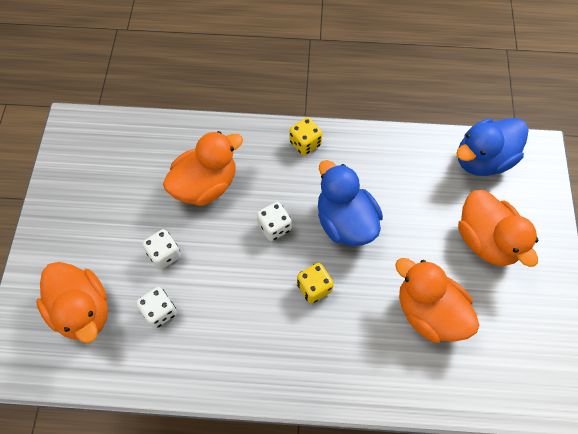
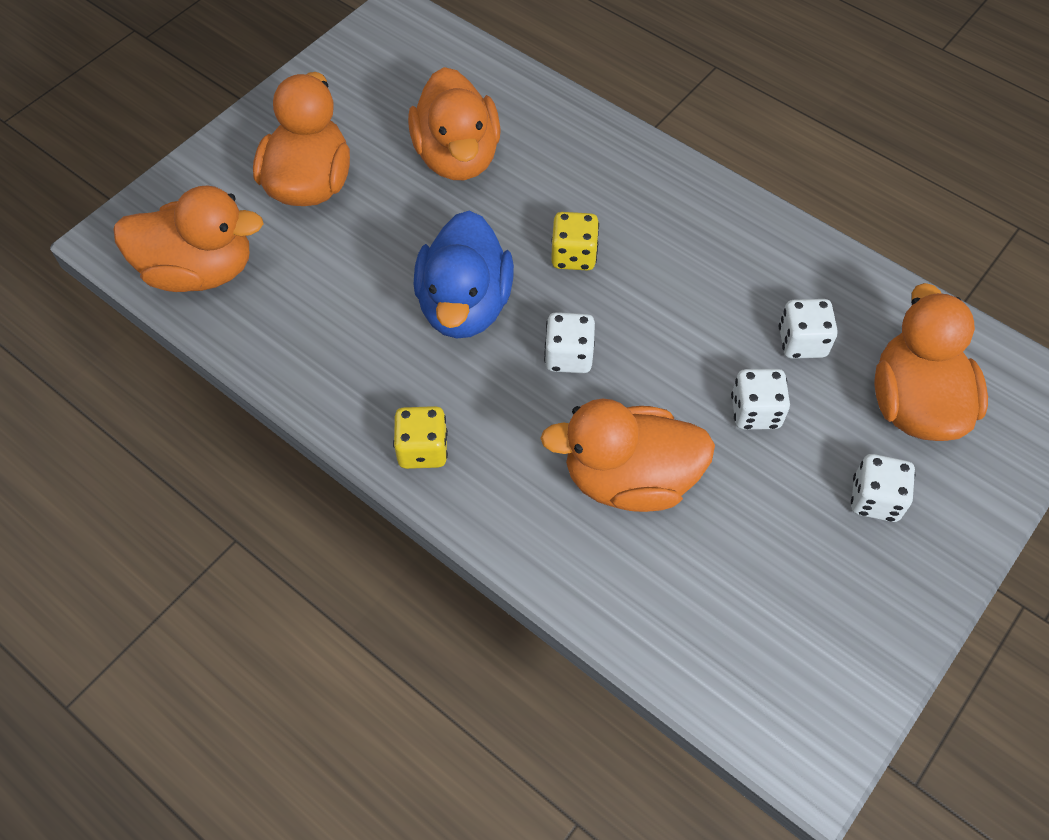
camera: 145 degrees left, 5 degrees down
(85, 244) = (875, 499): none -> white dice
(483, 159) = (199, 271): blue duck -> orange duck

